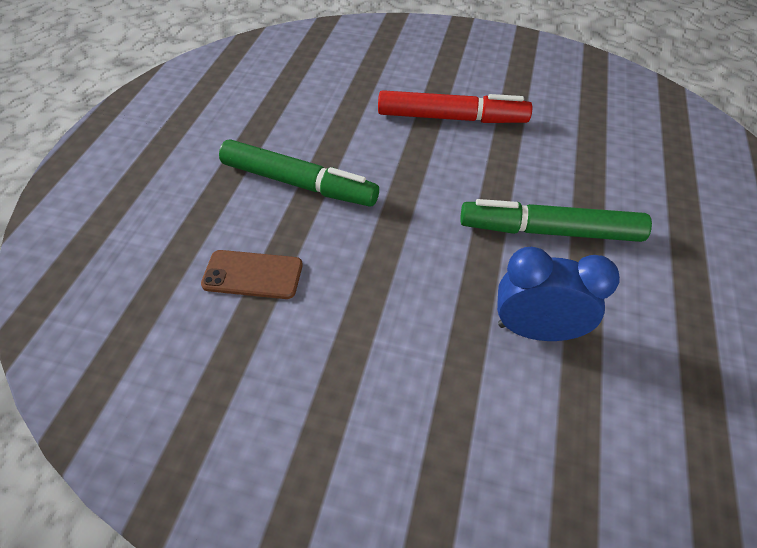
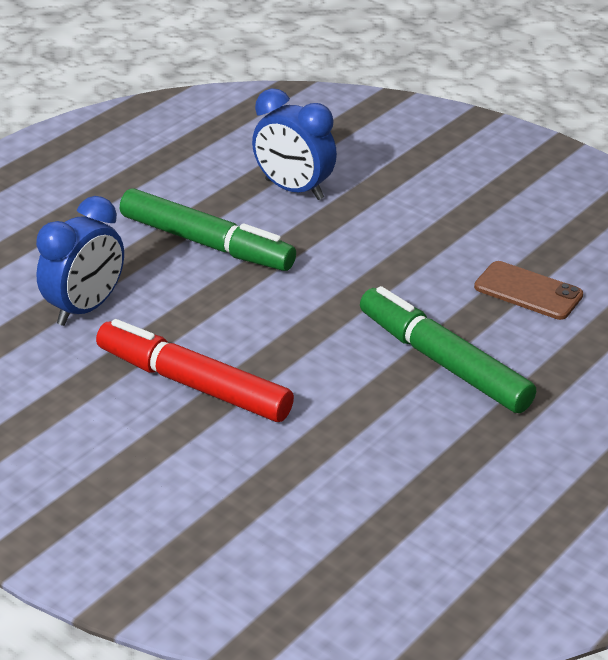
camera: 155 degrees left, 15 degrees down
(570, 145) = (85, 308): none -> blue clock

